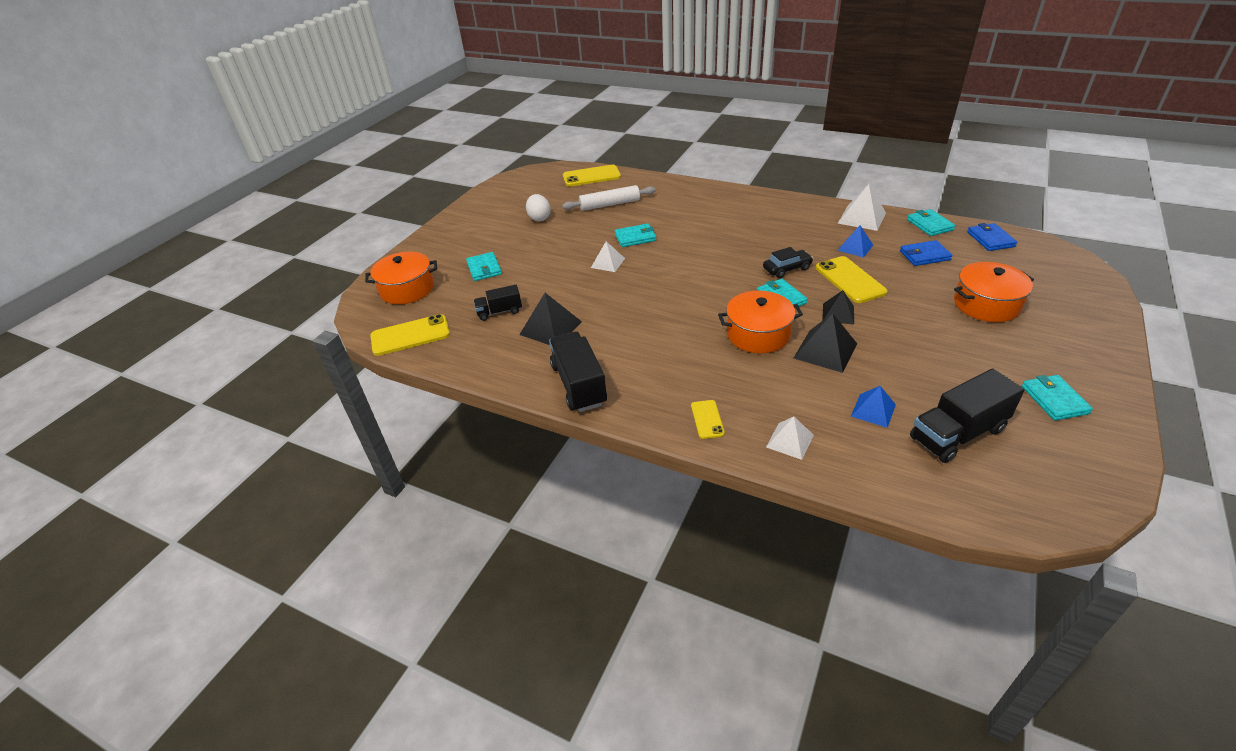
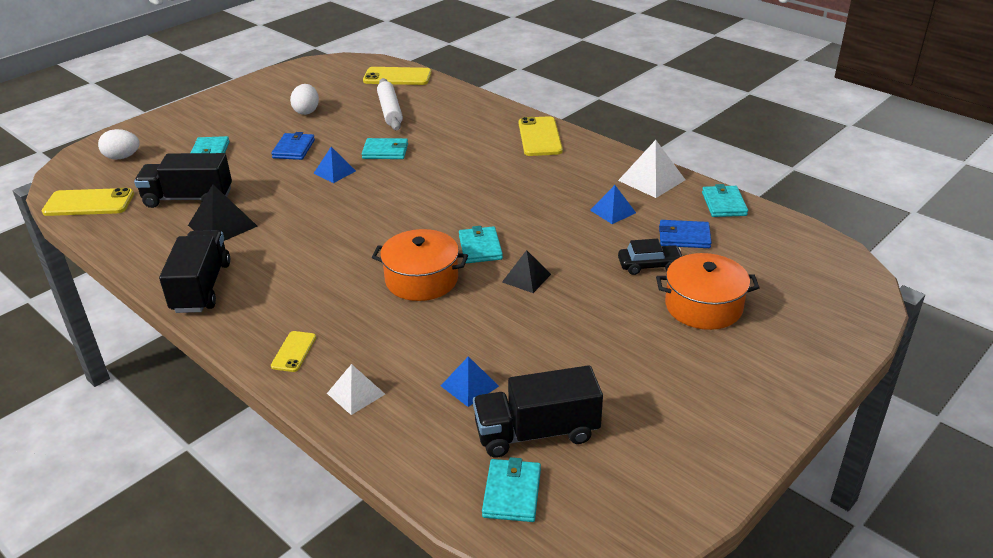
camera: 15 degrees right, 5 degrees down
(407, 289) = (122, 157): orange pot -> white egg
(499, 312) = (188, 198): black truck -> black truck, size x1.72
(608, 263) = (334, 172): white pyramid -> blue pyramid
(610, 204) = (390, 111): white rolling pin -> white rolling pin turned 75 degrees clockwise
(787, 269) = (515, 218): black car -> black car (649, 265)
(825, 350) = (476, 313): black pyramid -> none
(850, 280) = (573, 245): yellow phone -> yellow phone (539, 137)
(990, 239) = (781, 235): blue wallet -> blue wallet (294, 149)
(1054, 400) = (680, 426): turquoise wallet -> turquoise wallet (512, 493)

